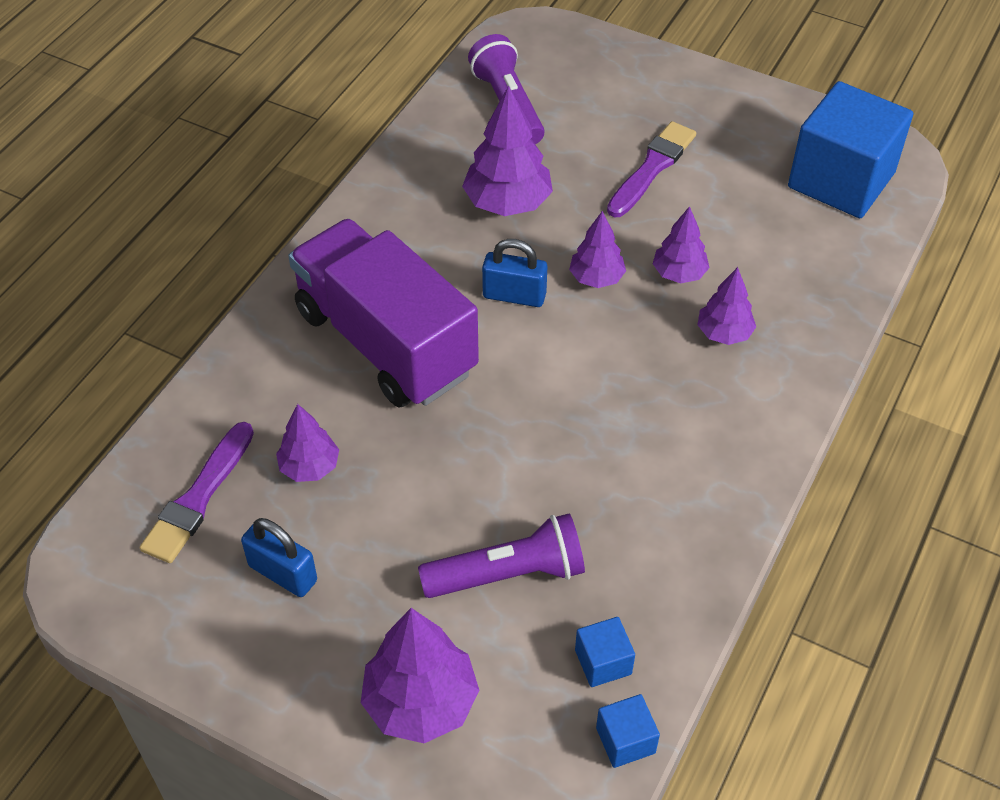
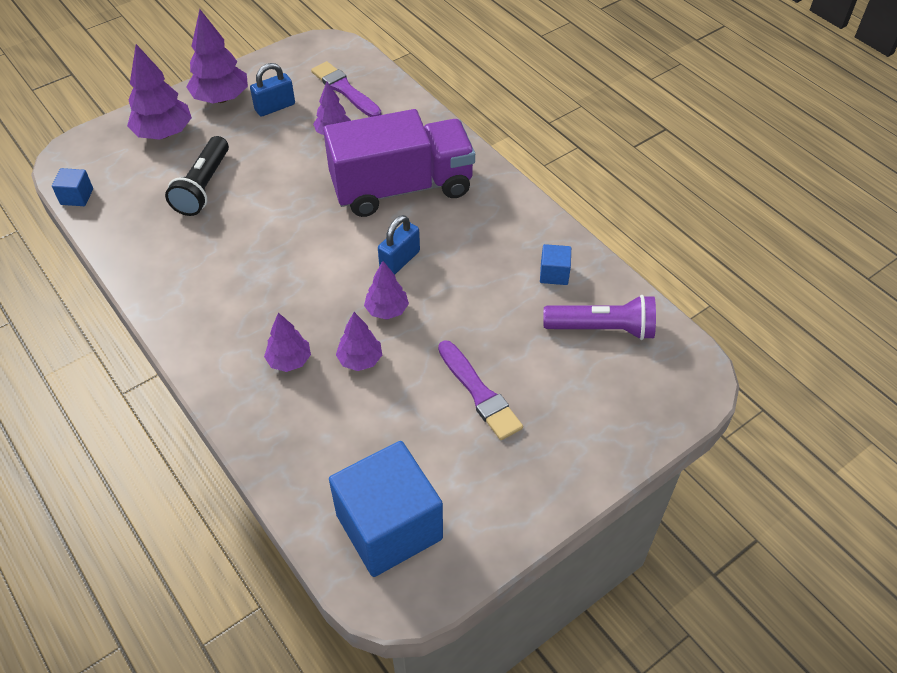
camera: 115 degrees right, 0 degrees up
(508, 203) = (490, 289): purple tree -> purple tree (221, 98)
(508, 574) = (203, 186): purple flashlight -> black flashlight
(603, 662) = (122, 204): blue cube -> blue cube (554, 274)

